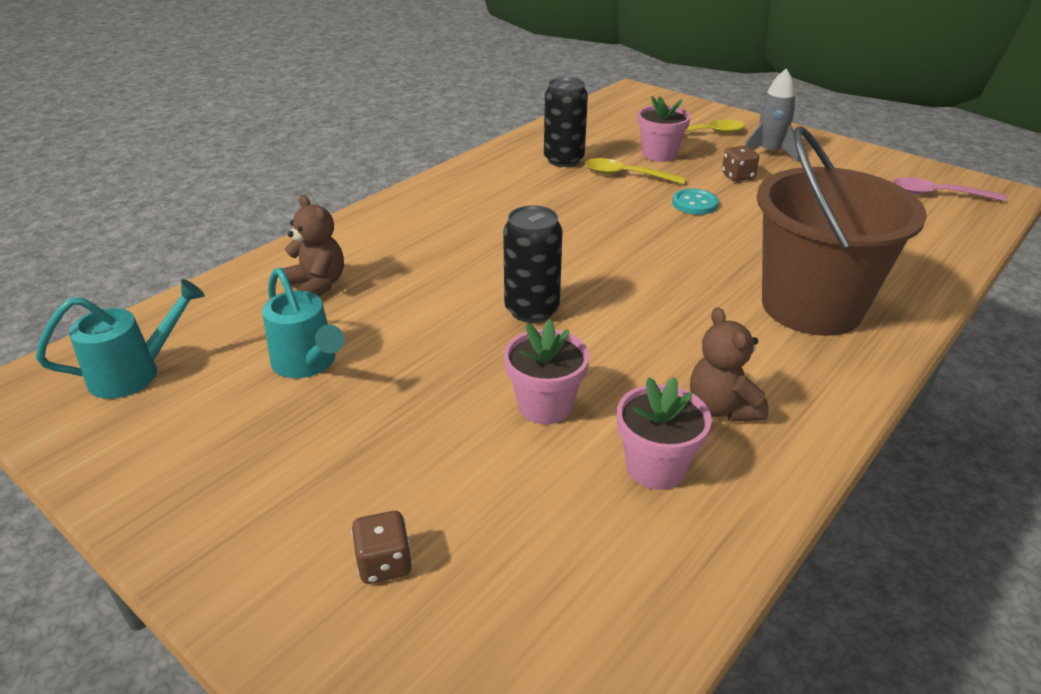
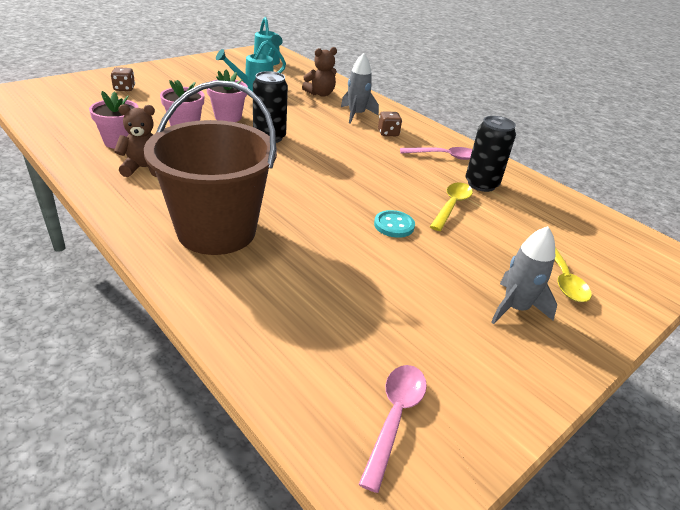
camera: 95 degrees right, 0 degrees up
(399, 244) = (356, 115): none -> grey rocket
(506, 179) = (444, 156): none -> pink spoon
(659, 154) = (499, 233): pink flower pot -> pink flower pot (228, 117)
(737, 176) = (450, 266): brown dice -> brown dice (388, 133)

